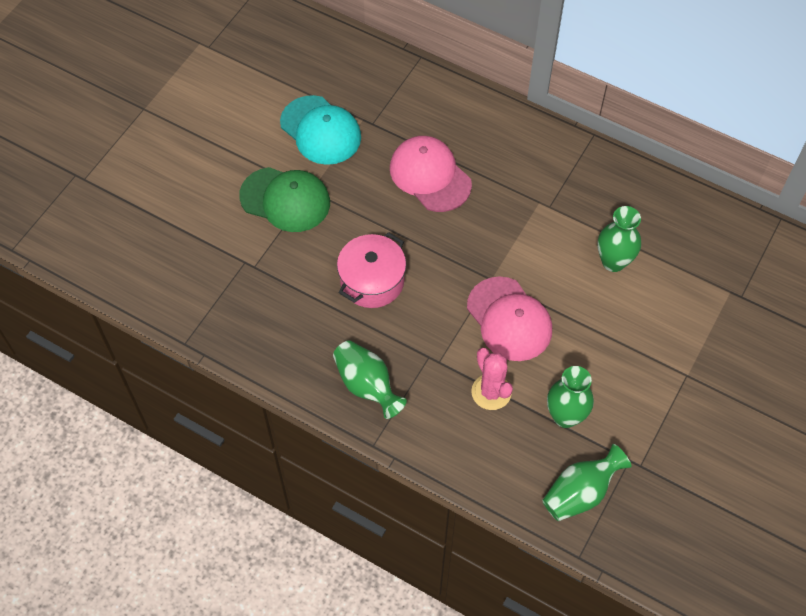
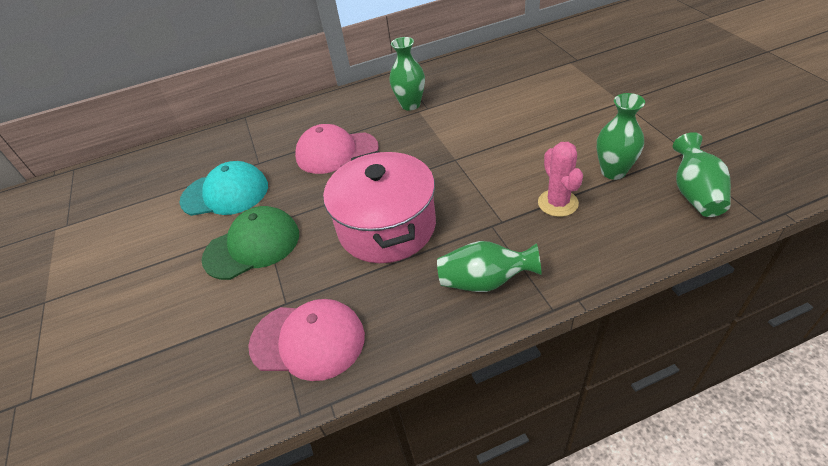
camera: 45 degrees left, 15 degrees down
(372, 281) = (387, 227): pink pot -> pink pot, size x1.50
(491, 392) = (558, 203): pink cactus -> pink cactus turned 60 degrees clockwise
(509, 319) = (499, 164): pink cap -> pink cap (308, 340)
(613, 261) = (500, 98): green vase -> green vase (410, 105)

